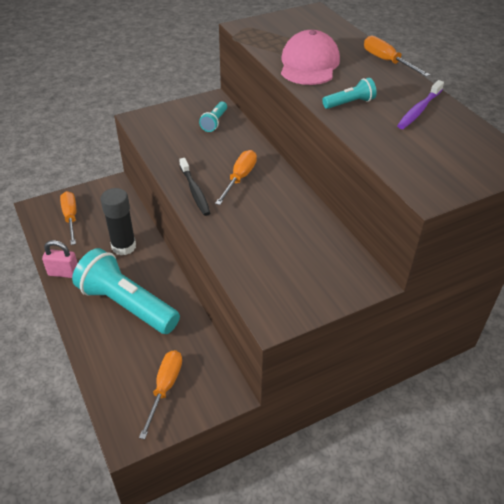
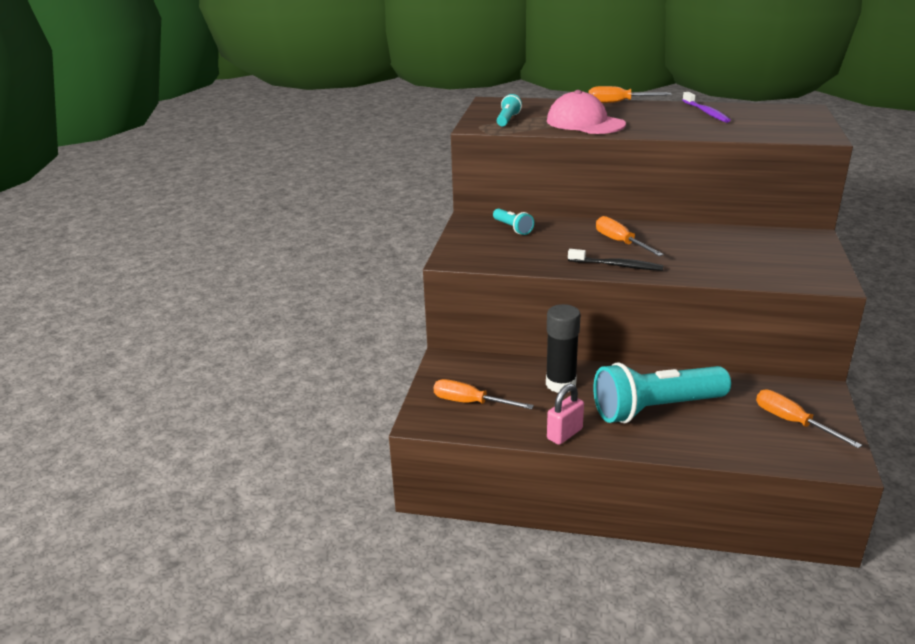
camera: 50 degrees left, 15 degrees down
(349, 103) = (668, 126): turquoise flashlight -> turquoise flashlight (508, 120)

